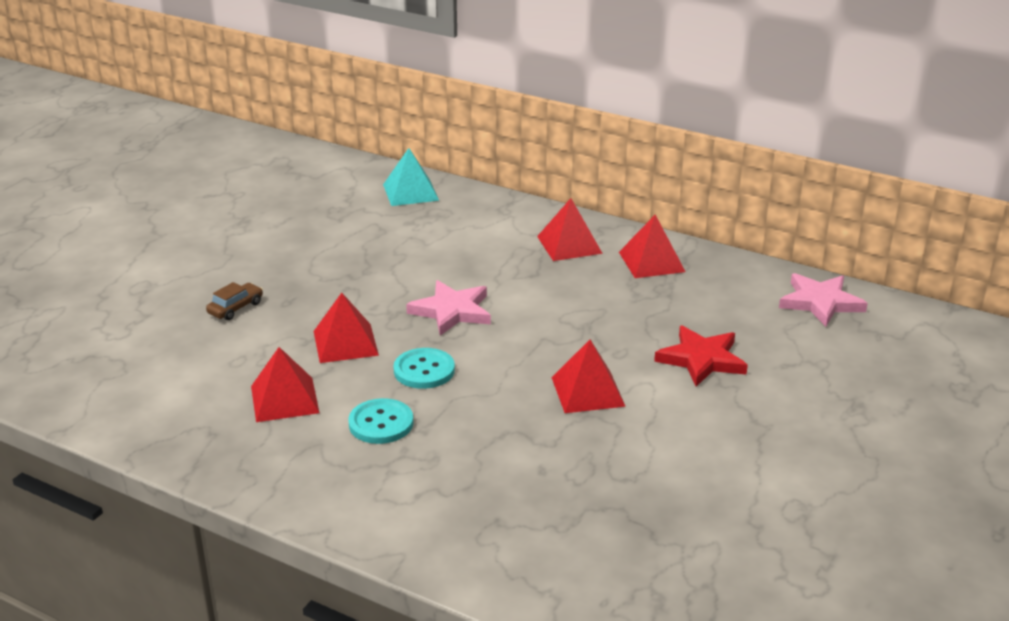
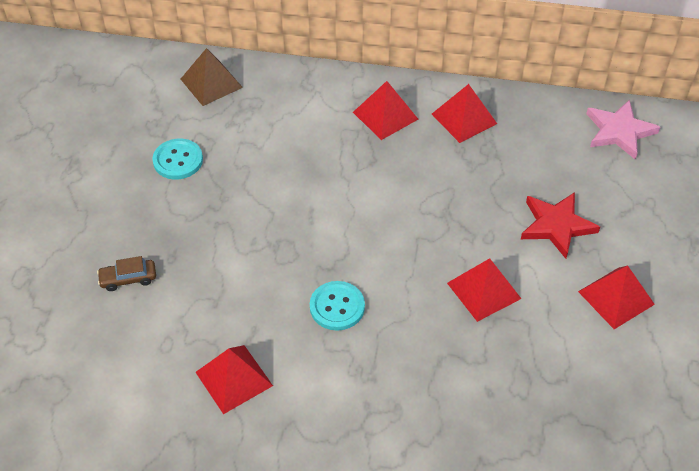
camera: 20 degrees left, 20 degrees up
(235, 308) = (128, 279): brown car -> brown car turned 120 degrees counterclockwise
(345, 343) = (251, 294): red pyramid -> red pyramid (616, 298)
(381, 423) = (332, 381): turquoise button -> turquoise button (178, 160)
(411, 192) = (211, 83): turquoise pyramid -> brown pyramid
(452, 311) = (325, 227): pink star -> none

